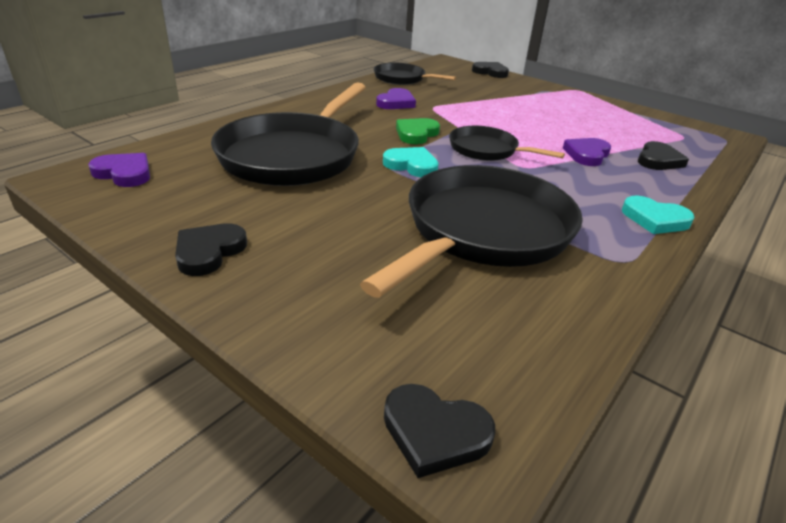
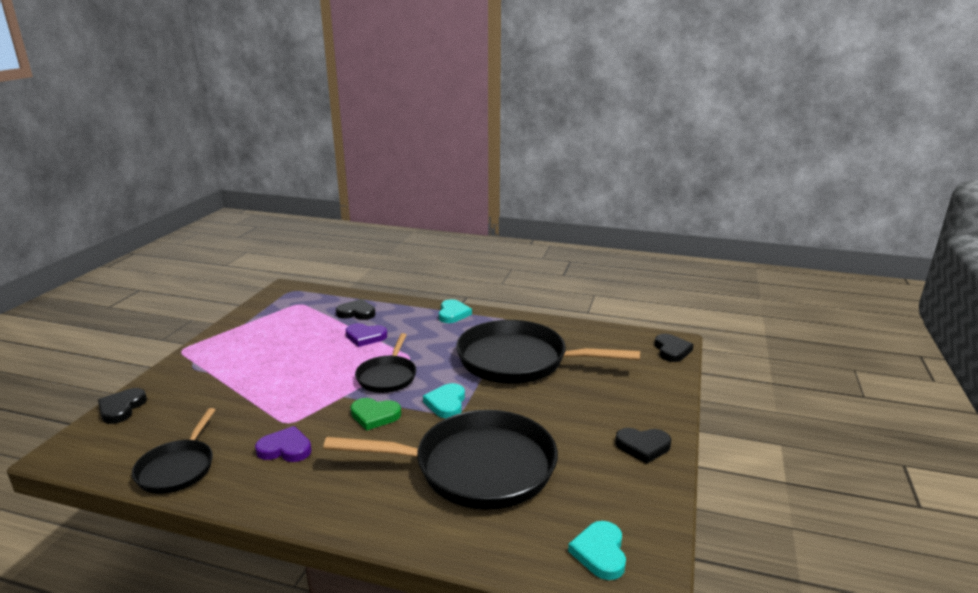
camera: 110 degrees left, 10 degrees down
(124, 173) = (600, 553): purple heart -> turquoise heart

